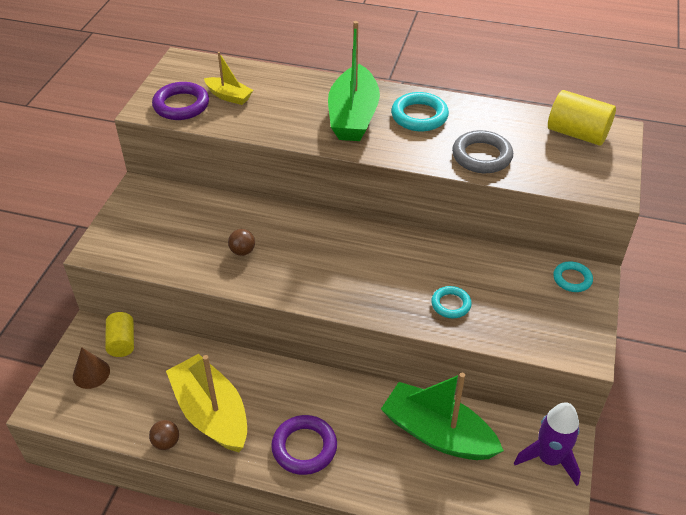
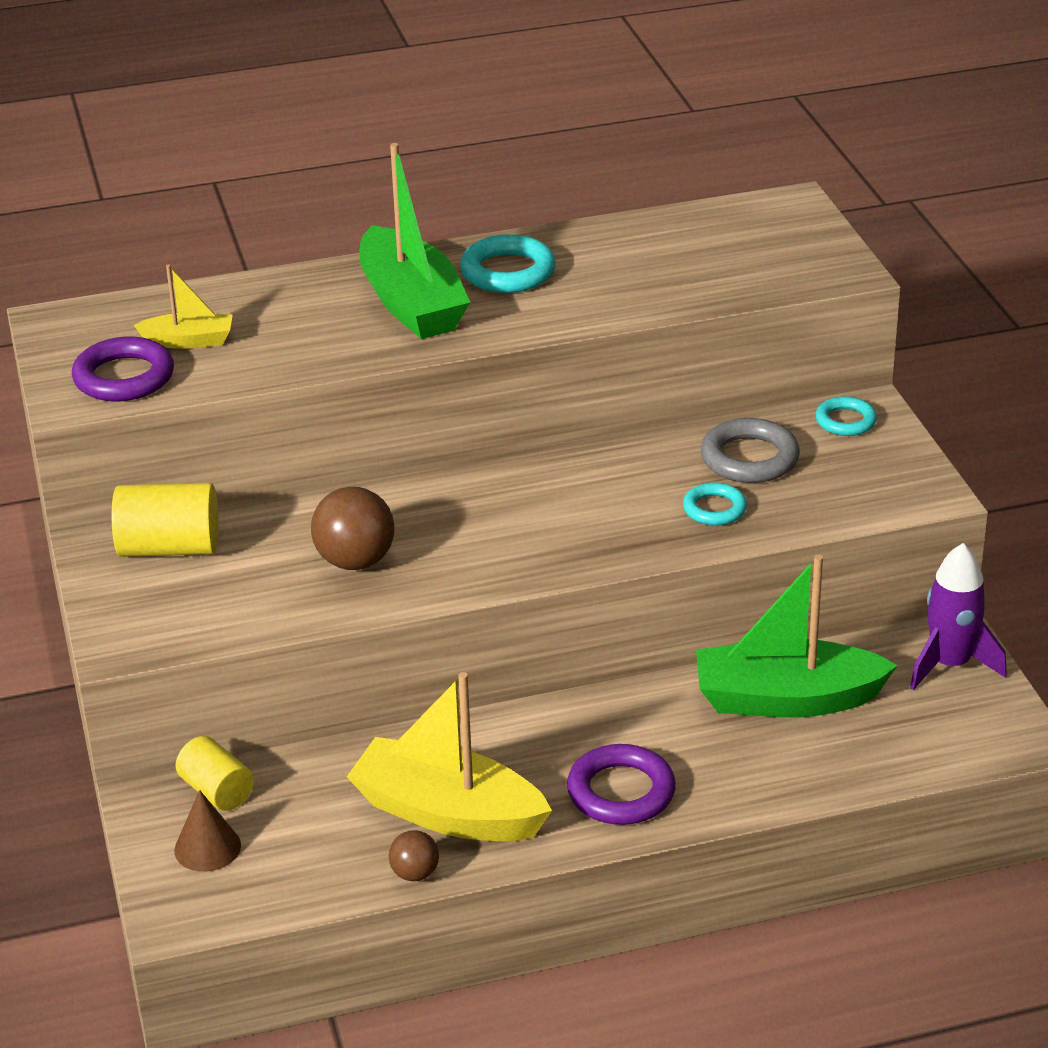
camera: 30 degrees left, 10 degrees down
(242, 251) = (355, 561): brown ball -> brown ball, size x1.78
(481, 156) = (643, 291): grey ring -> grey ring (749, 458)
(577, 134) = (744, 222): yellow cylinder -> yellow cylinder (169, 548)

